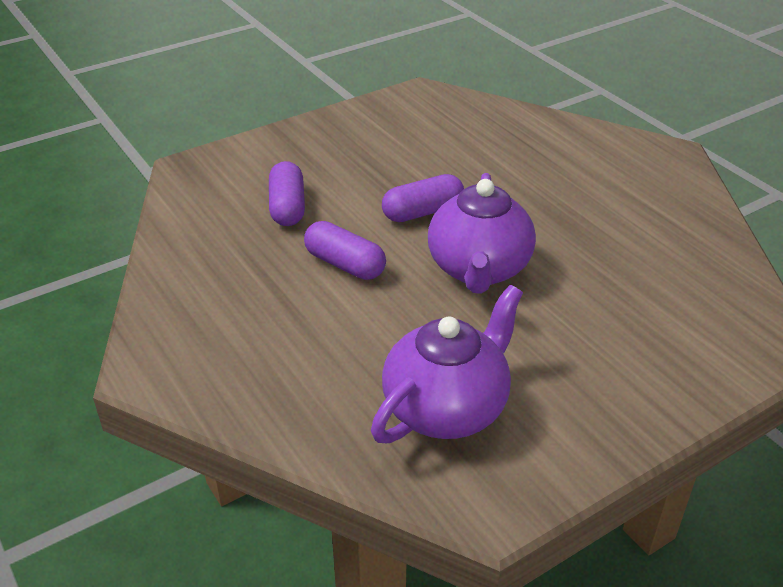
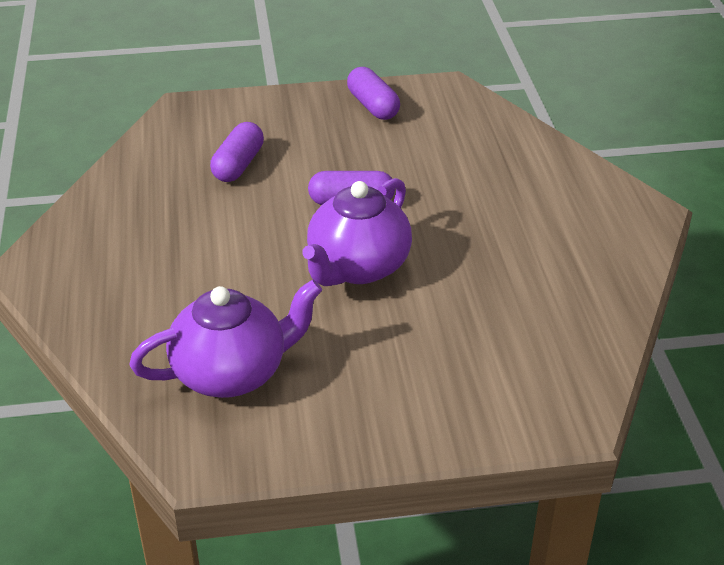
camera: 25 degrees right, 0 degrees up
(345, 264) = (246, 229): purple capsule -> purple capsule (373, 106)

